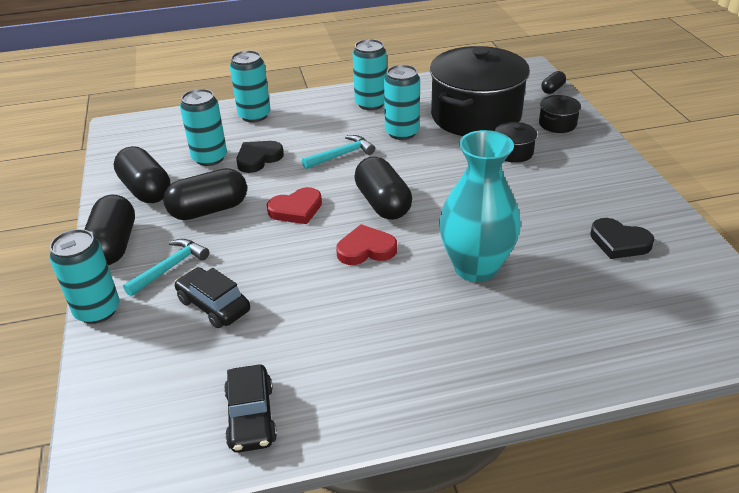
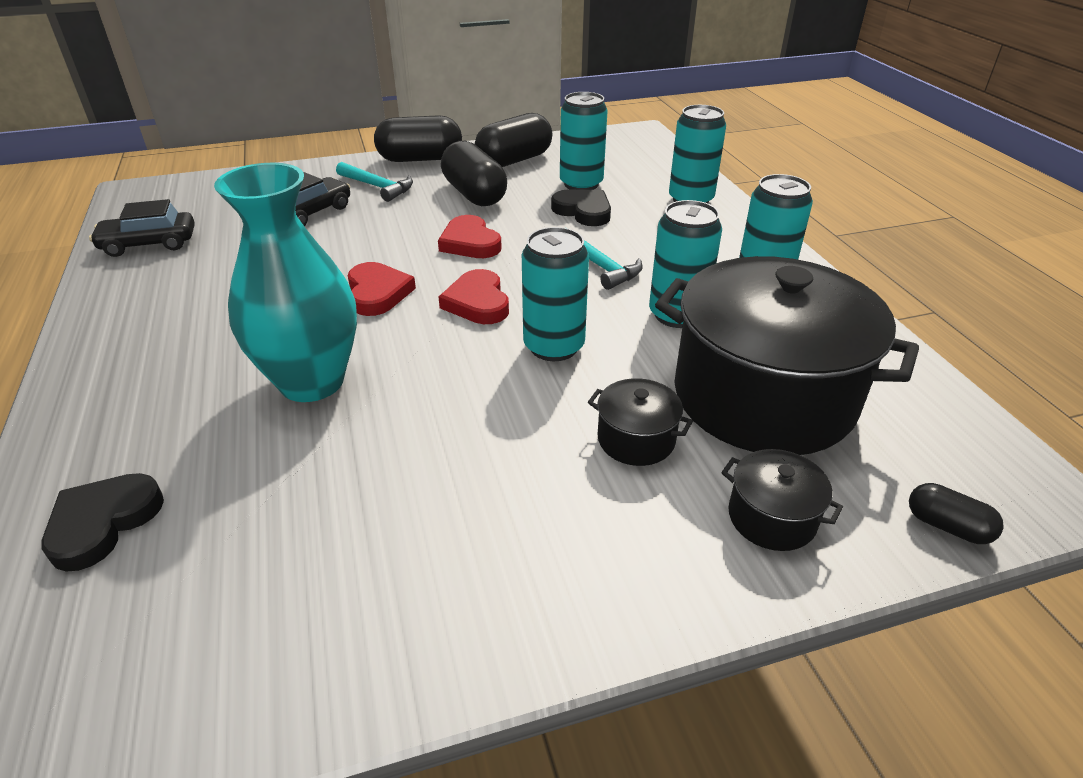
camera: 85 degrees right, 0 degrees up
(97, 310) = (326, 165): turquoise can -> turquoise can (554, 346)
(383, 203) = (477, 302): black capsule -> red heart
(619, 242) = (326, 563): black heart -> black heart (103, 523)

